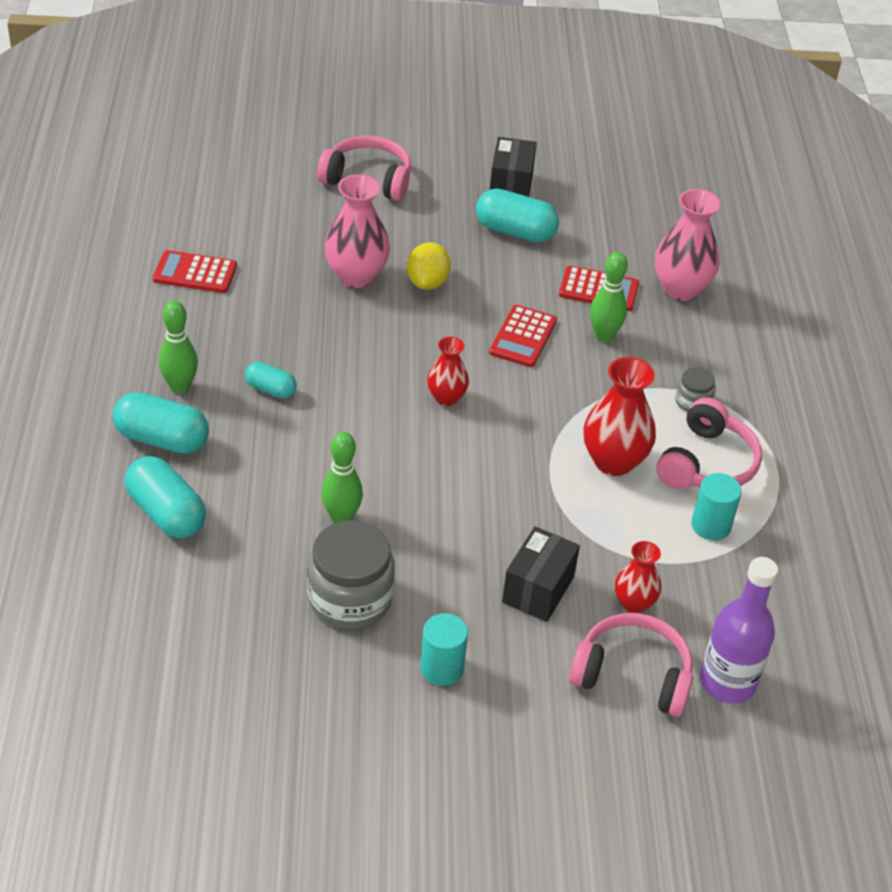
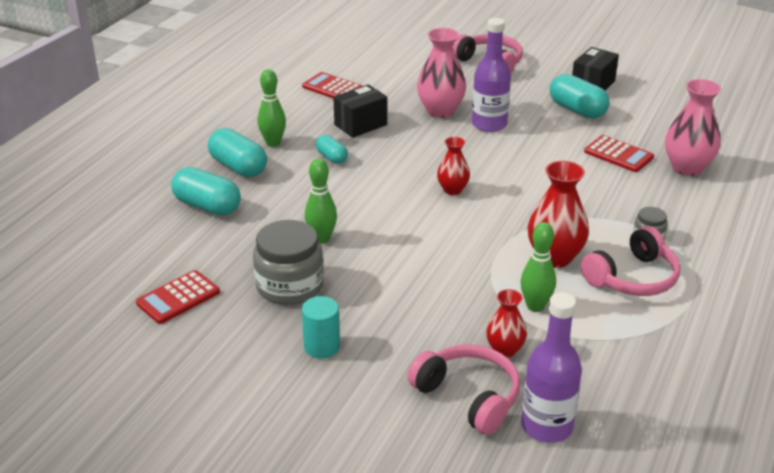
camera: 30 degrees right, 10 degrees down
(166, 513) = (207, 206): turquoise capsule -> turquoise capsule turned 45 degrees counterclockwise
(427, 282) = (489, 124): yellow lemon -> purple bottle
(523, 337) = (538, 169): red calculator -> red calculator (178, 298)
(538, 589) = (433, 320): black box -> black box (360, 125)
(604, 336) = (602, 182): green bowling pin -> green bowling pin (535, 306)
(710, 526) = (607, 318): turquoise cylinder -> none

